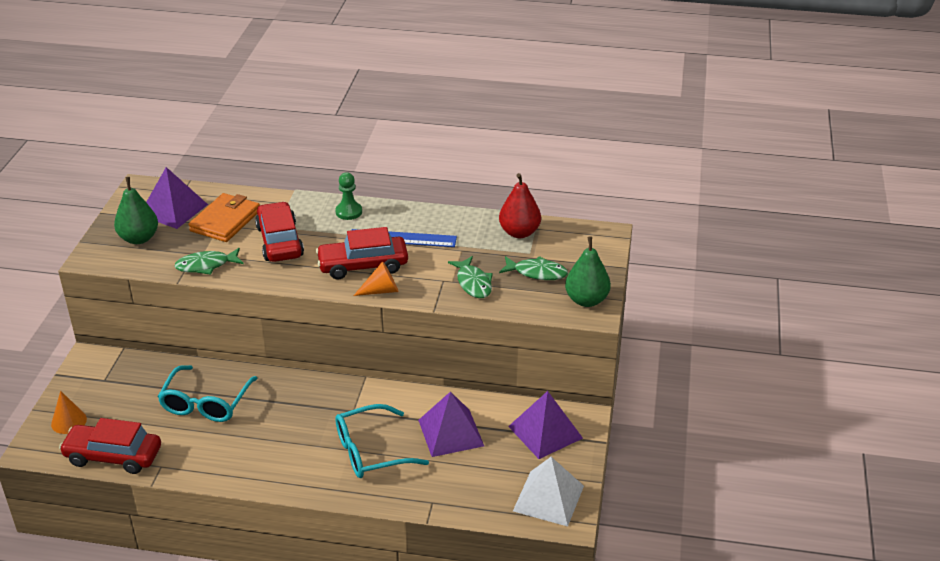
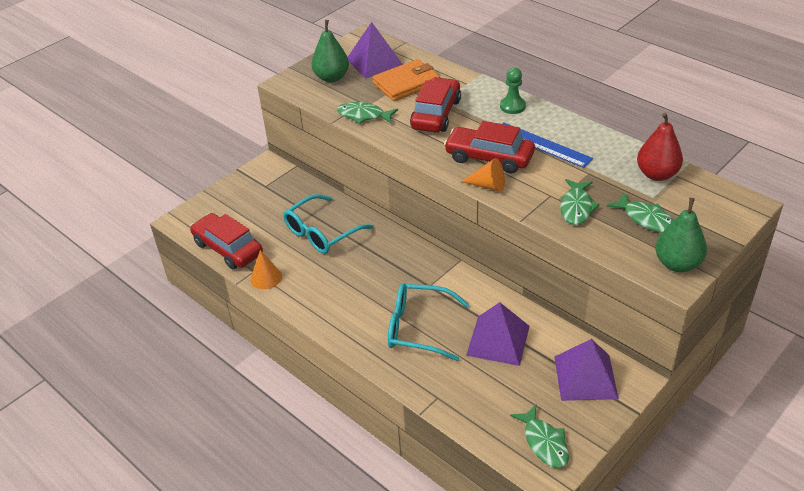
camera: 35 degrees right, 5 degrees up
(69, 421) = (219, 209): orange cone -> orange cone (266, 277)
(548, 498) = (544, 442): white pyramid -> green fish

